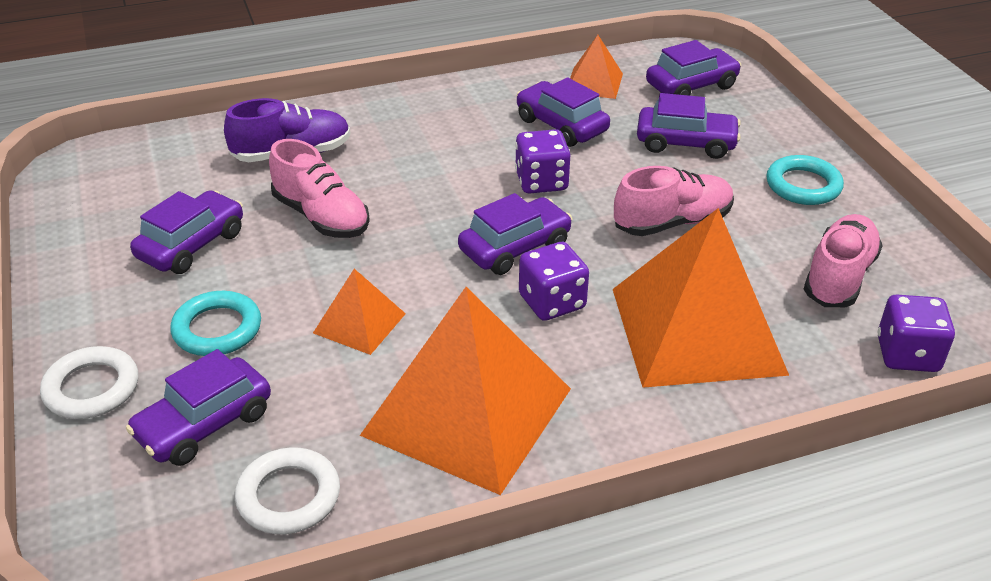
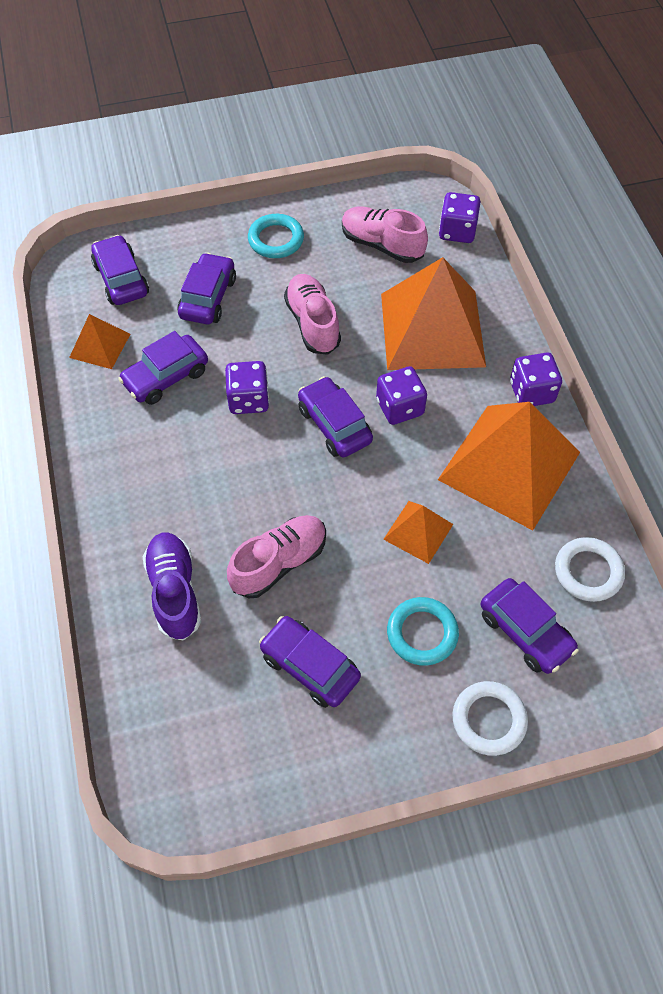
camera: 85 degrees left, 20 degrees up
(606, 439) = (531, 392): none -> purple dice

